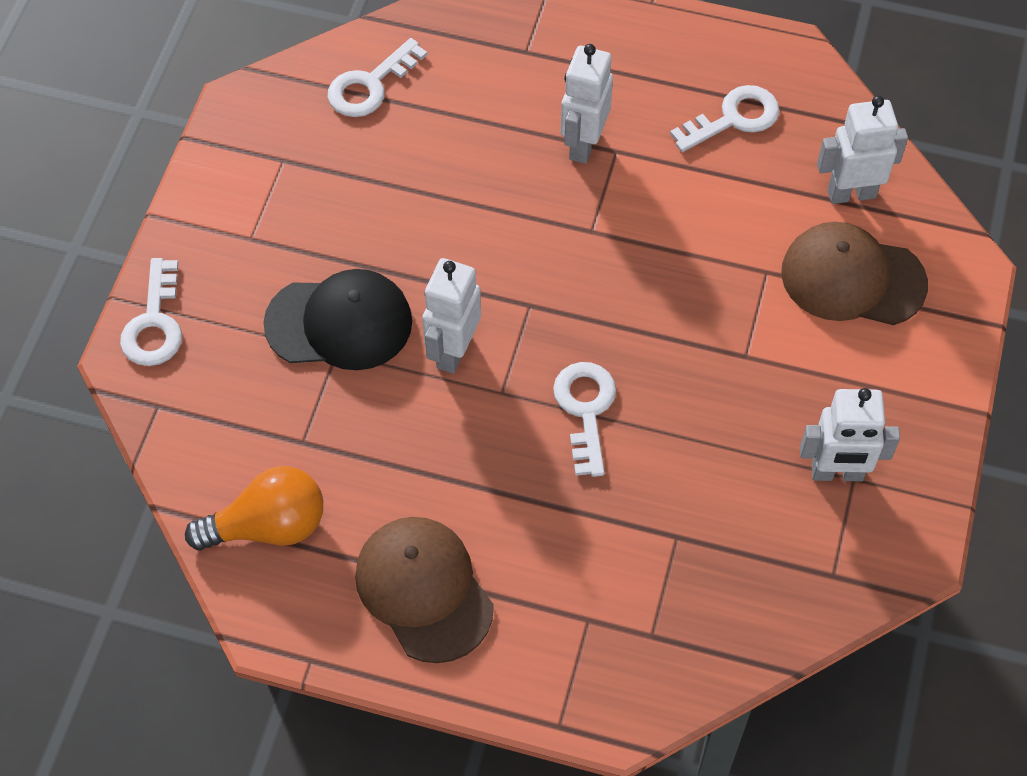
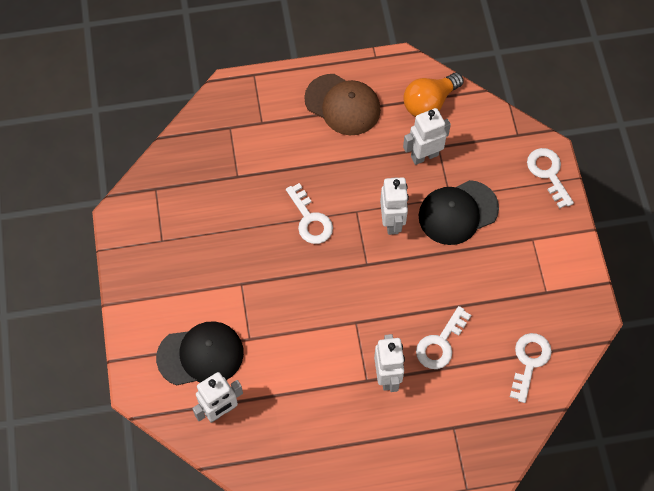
camera: 155 degrees right, 5 degrees up
(733, 118) = (308, 434): white key -> white key (440, 343)
(837, 473) = (171, 239): white robot -> white robot (424, 155)
(852, 278) = (200, 355): brown cap -> black cap

